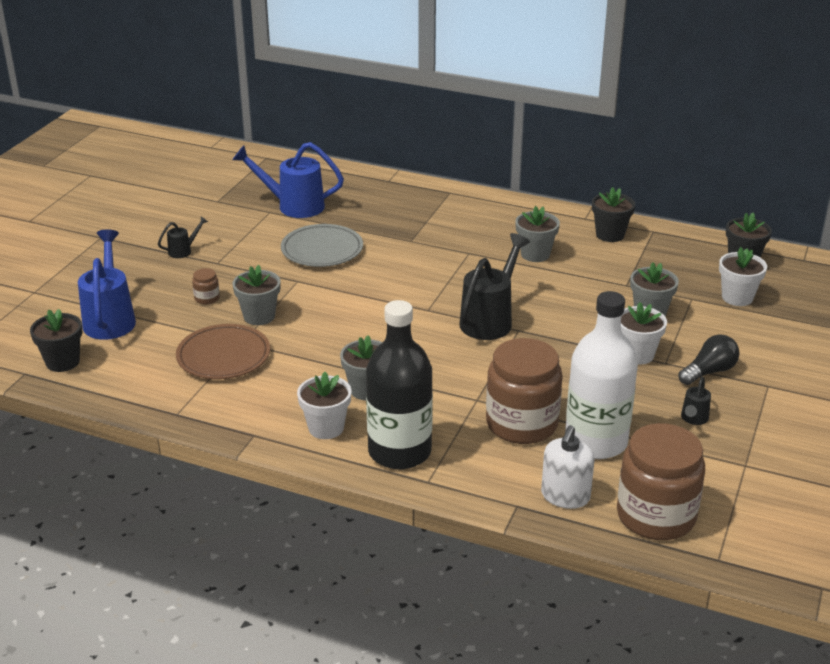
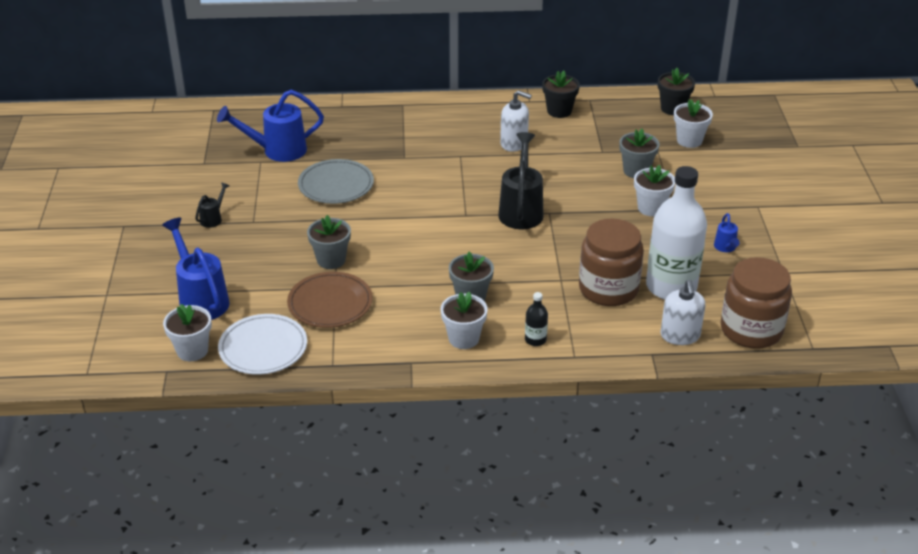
camera: 25 degrees left, 5 degrees up
(62, 362) = (192, 350): black flower pot -> white flower pot
(126, 379) = (263, 348): none -> white plate
(207, 298) = (272, 256): brown jar -> none
(399, 451) = (535, 340): black bottle -> black bottle, size x0.40
(535, 254) = (514, 143): grey flower pot -> white soap dispenser
(693, 419) = (725, 248): black watering can -> blue watering can
(709, 372) = (710, 207): black light bulb -> none

